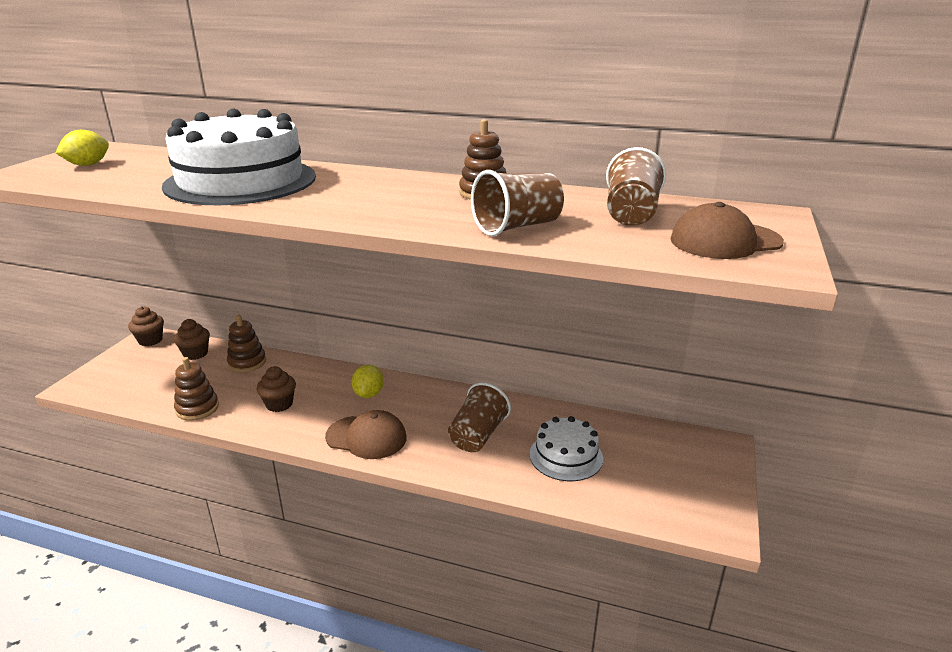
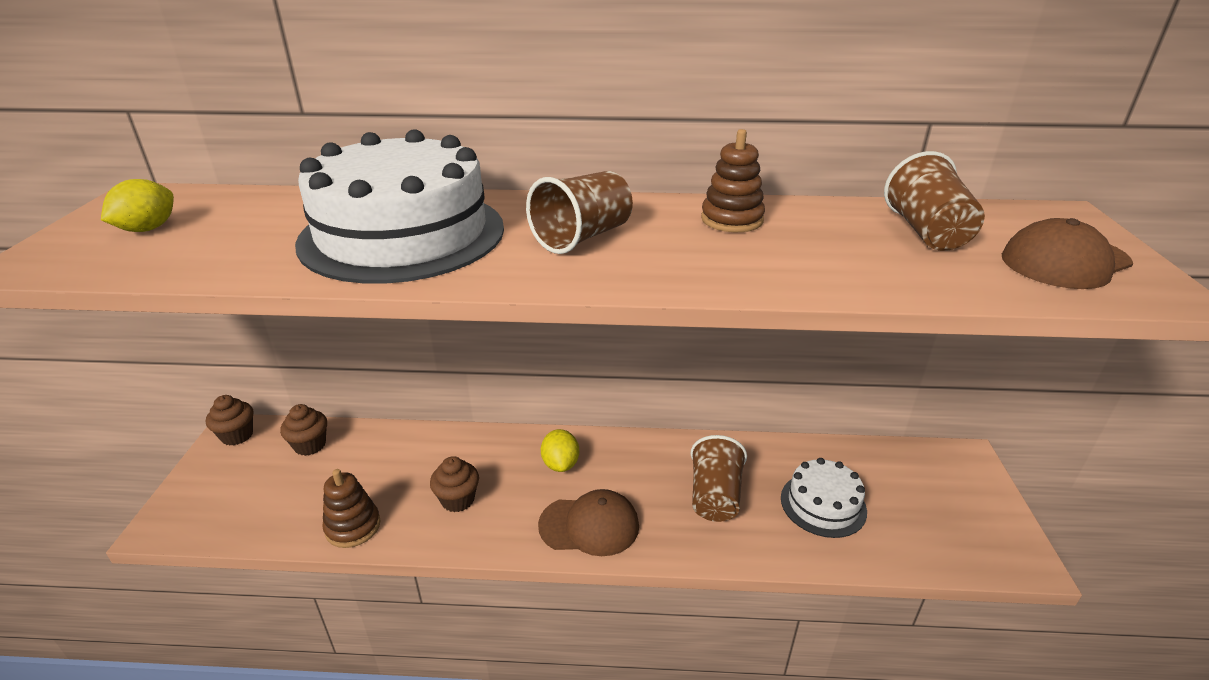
camera: 15 degrees left, 5 degrees up
(247, 362) = (385, 446): brown stacking toy -> none
(517, 227) = (825, 269): brown cup -> brown cup (582, 237)

